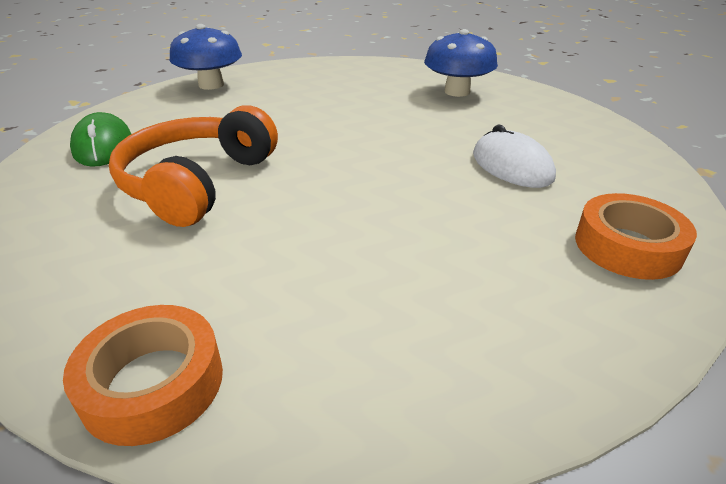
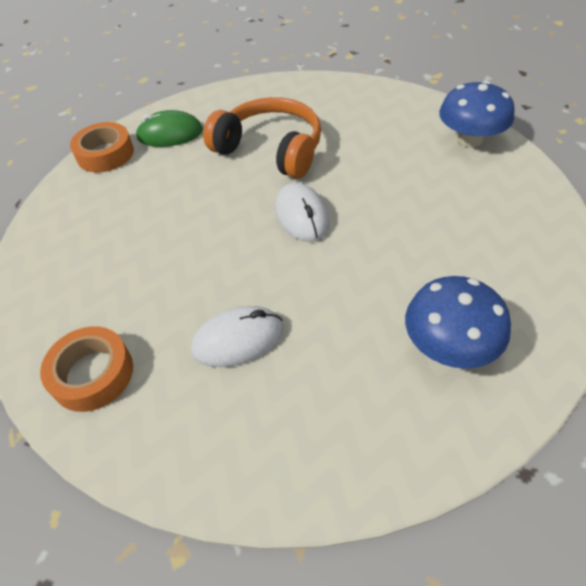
camera: 105 degrees right, 15 degrees up
(103, 146) = (338, 103): green mouse -> green mouse (170, 134)
(330, 151) = (302, 215): none -> white mouse

